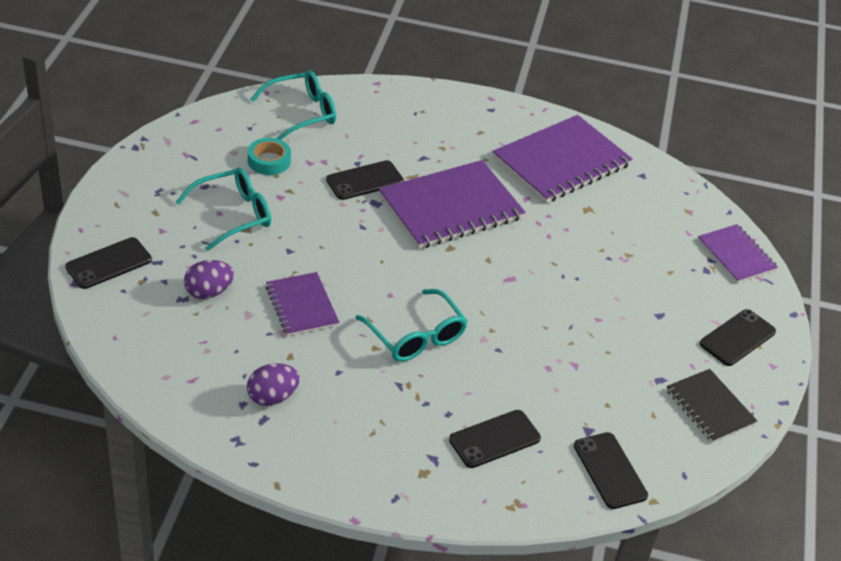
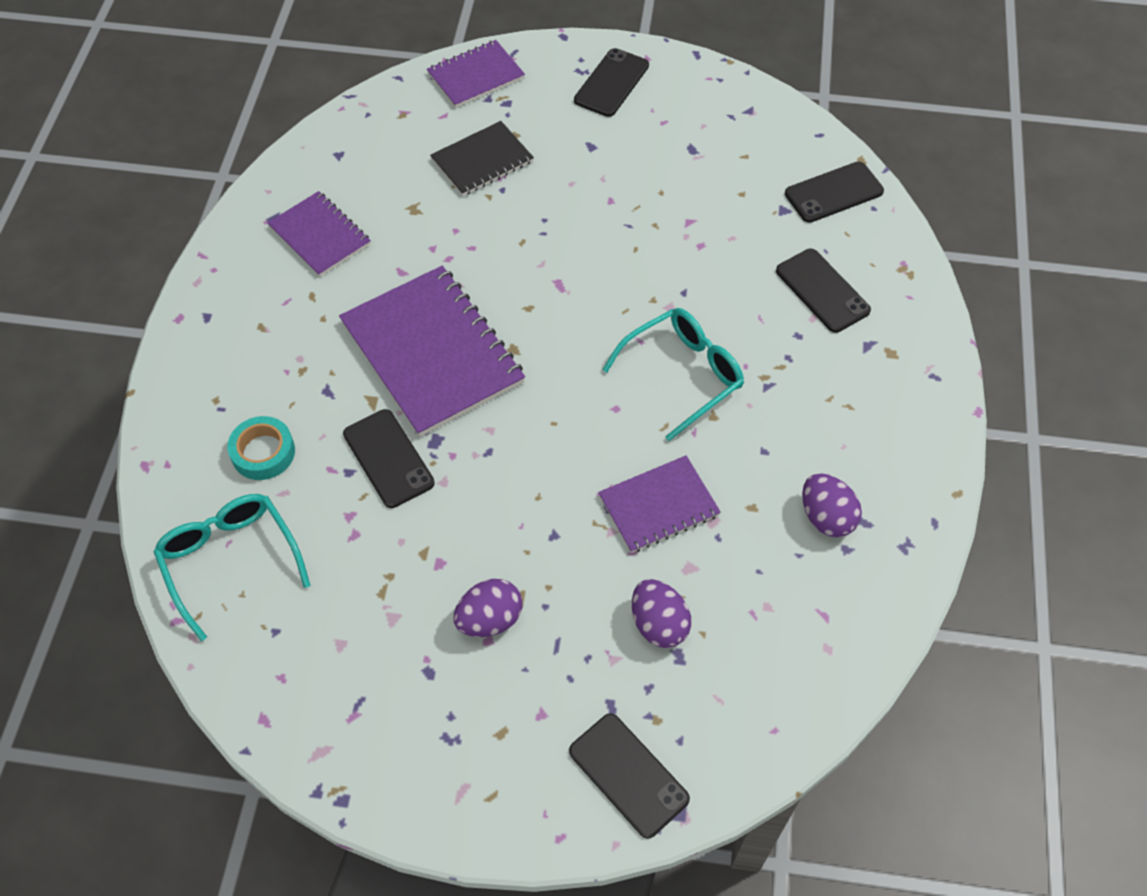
camera: 90 degrees left, 15 degrees up
(233, 215) = (490, 619): turquoise glasses -> purple egg
(269, 161) = (357, 590): turquoise tape -> turquoise tape (263, 452)
(561, 162) = (319, 236): purple notebook -> purple notebook, size x0.56
(710, 407) = (720, 110): black notebook -> black notebook (482, 160)
(737, 338) = (611, 83): black phone -> black phone turned 75 degrees clockwise

